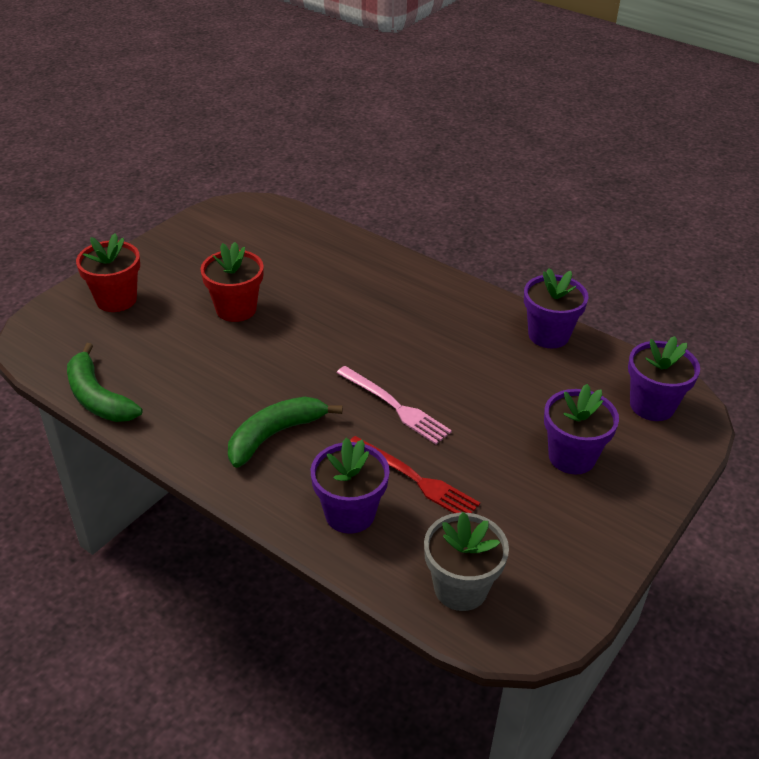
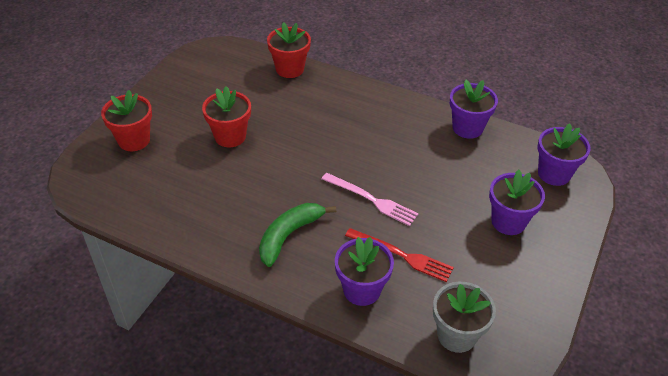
camera: 10 degrees left, 5 degrees up
(98, 397) = (144, 223): green banana -> none
(335, 239) = (290, 69): none -> red flower pot

